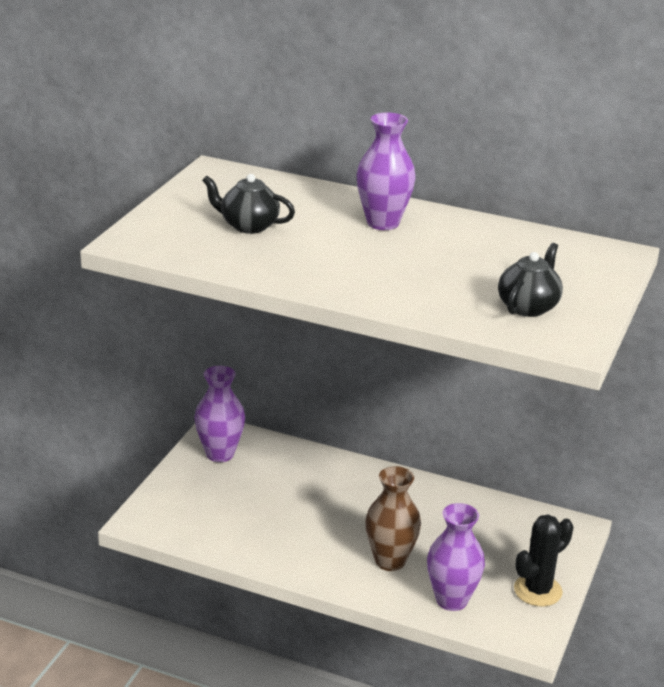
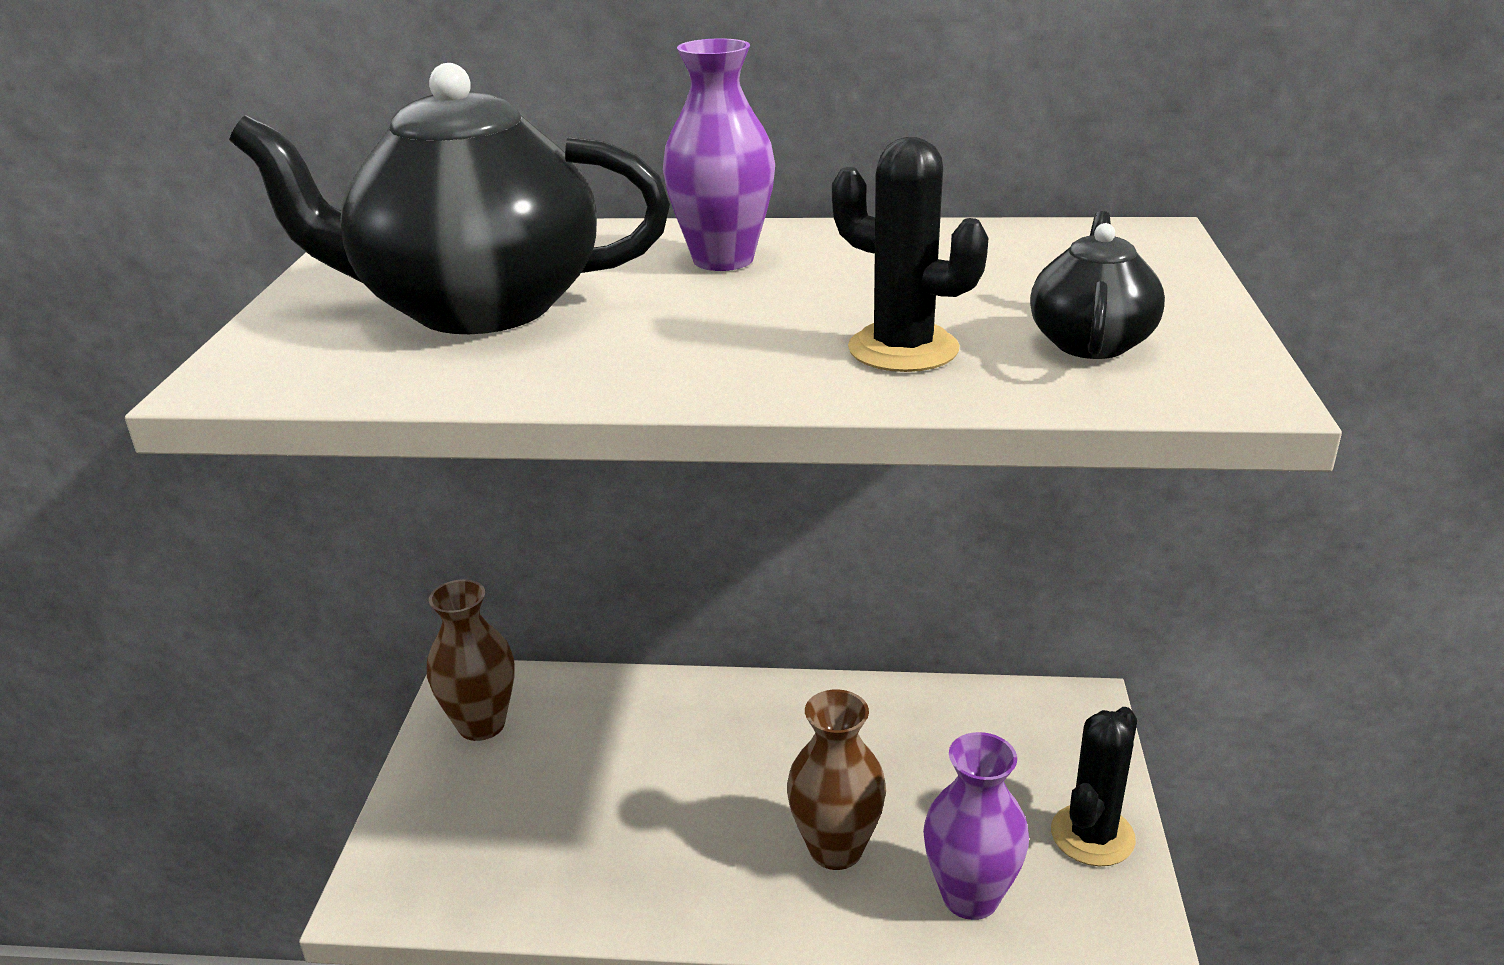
camera: 15 degrees left, 0 degrees up
(220, 454) = (481, 724): purple vase -> brown vase
(248, 226) = (475, 307): black teapot -> black teapot, size x2.10
(436, 291) = (903, 349): none -> black cactus

